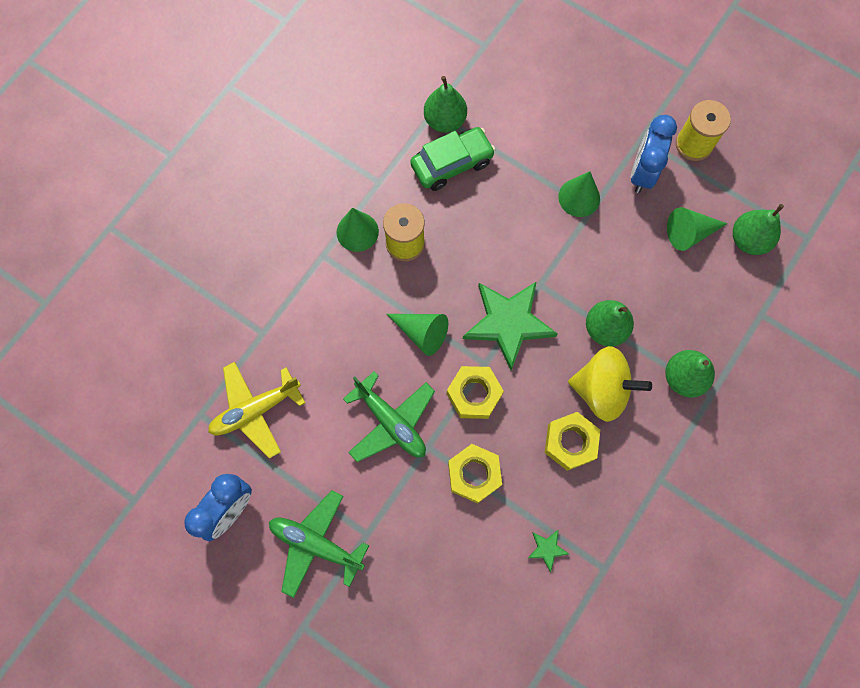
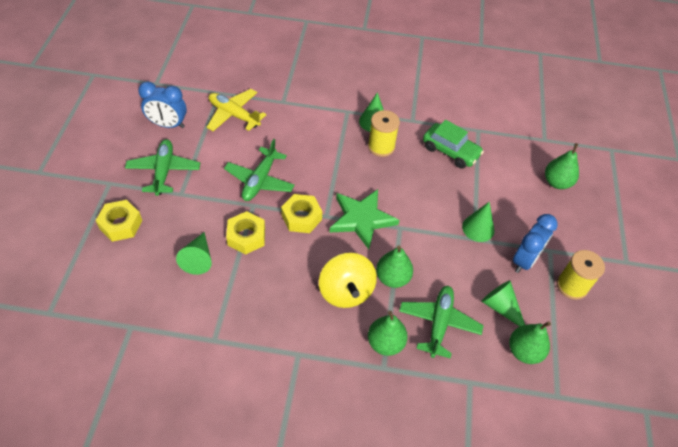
camera: 60 degrees right, 20 degrees down
(422, 333) = (327, 176): green cone -> green cone (198, 259)
(445, 120) = (477, 138): green pear -> green pear (557, 182)
(547, 549) = (213, 298): green star -> none
(570, 442) = (297, 285): yellow nut -> yellow nut (121, 224)
(642, 173) = (524, 260): blue clock -> blue clock turned 135 degrees clockwise
(683, 309) = (439, 323): none -> green plane

